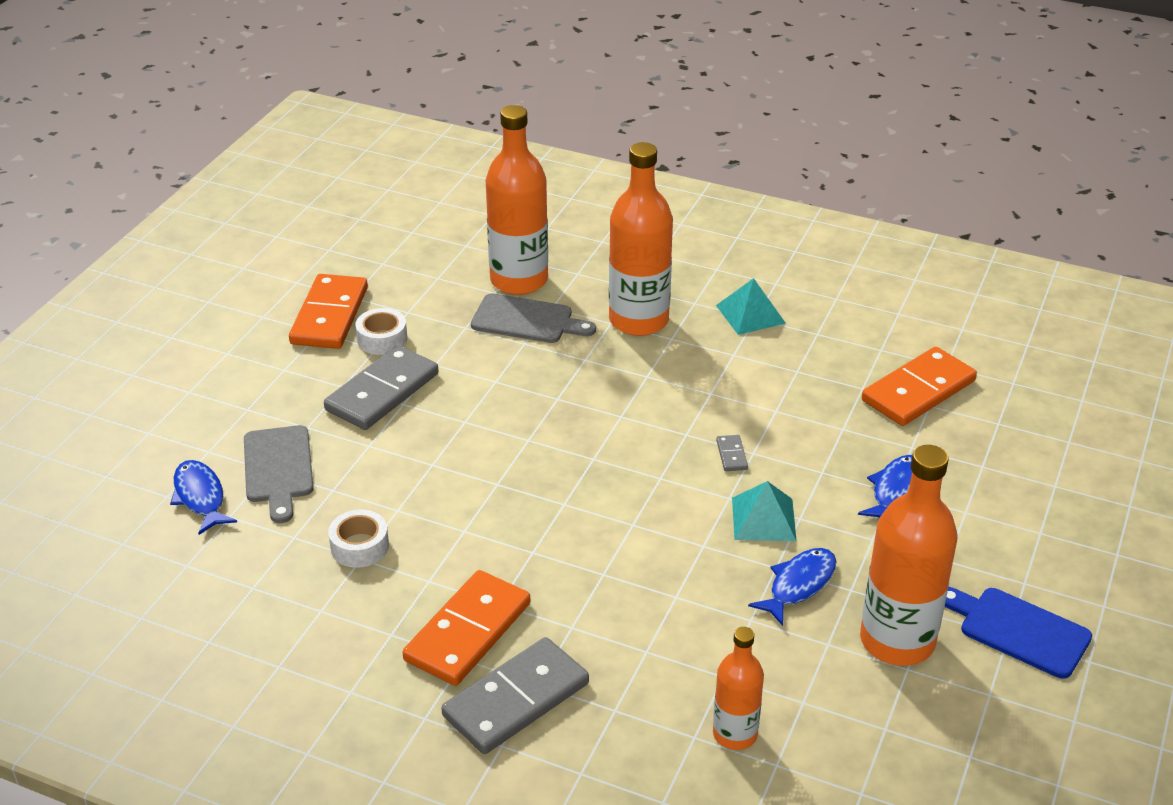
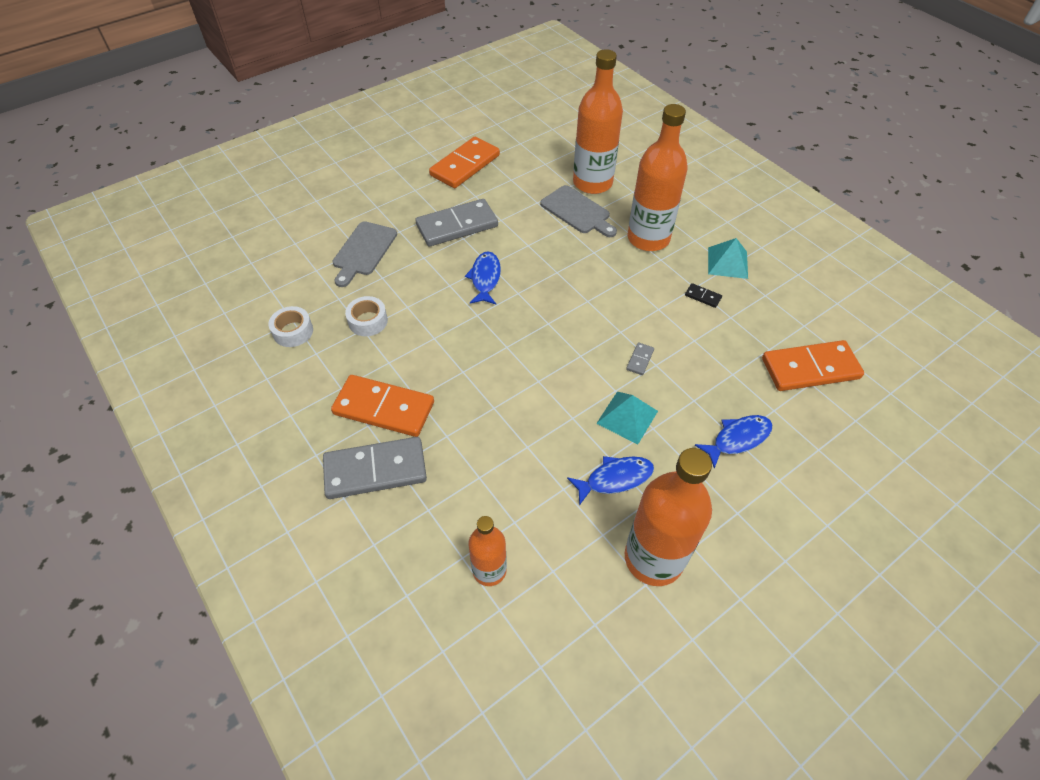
camera: 30 degrees right, 15 degrees up
(200, 497) = (310, 251): blue fish -> blue fish (485, 278)
(382, 339) = (483, 191): white tape -> white tape (293, 331)
(468, 632) = (384, 408): orange domino -> orange domino turned 45 degrees clockwise
(750, 361) = (702, 297): none -> black domino
(1018, 630) = (753, 598): blue cutting board -> none

